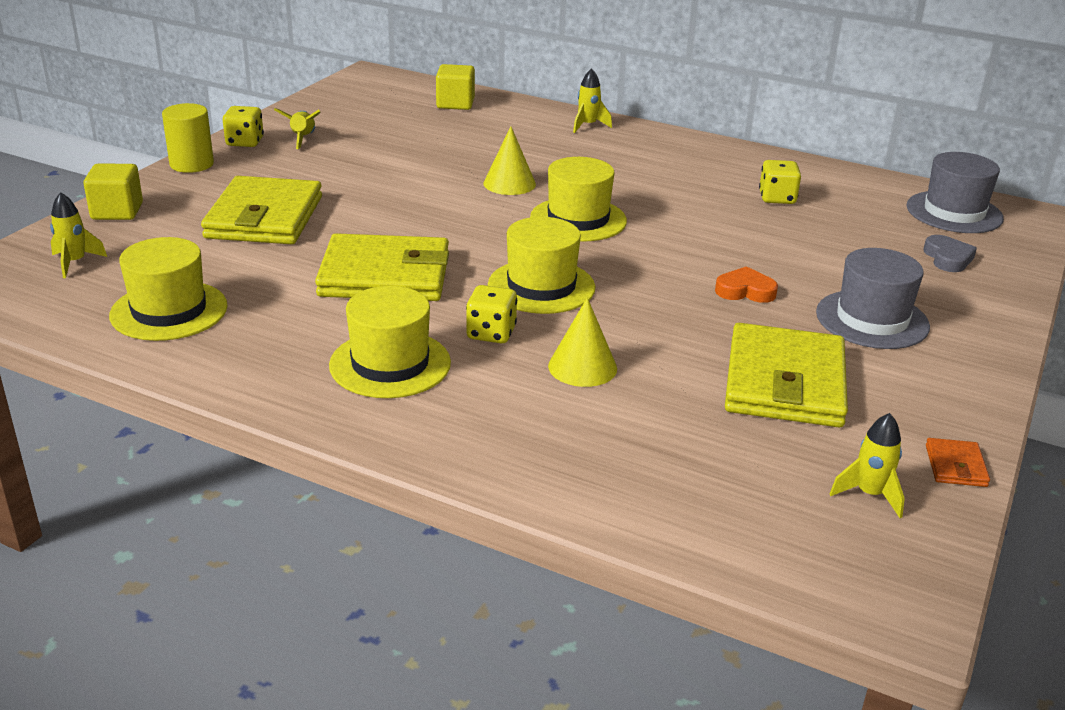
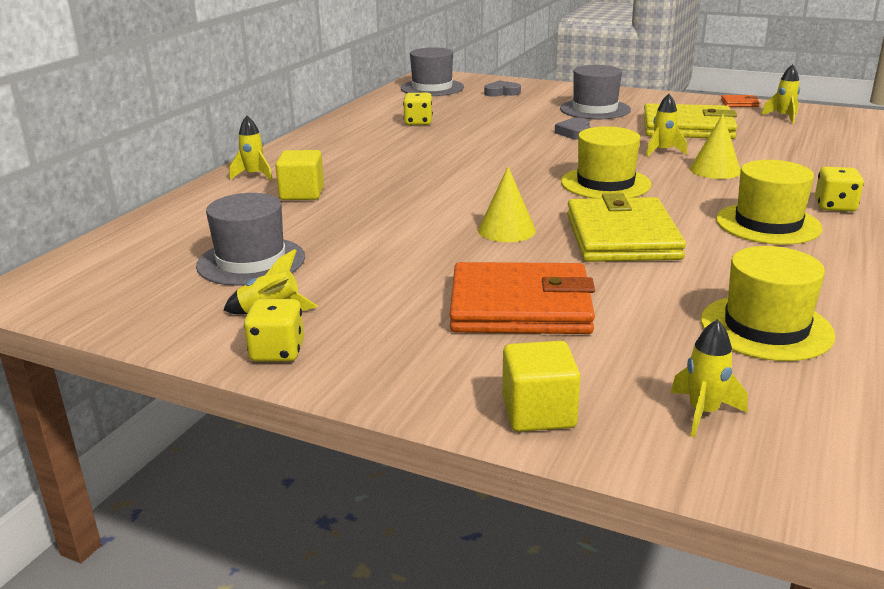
camera: 90 degrees left, 5 degrees down
(192, 164) = (361, 381): yellow cylinder -> none
(264, 217) = (520, 306): yellow wallet -> orange wallet
(391, 131) = (251, 261): none -> grey hat
(455, 104) = (167, 234): yellow cube -> yellow cube (302, 193)
(491, 333) = (692, 195): yellow dice -> yellow dice (835, 206)
(509, 183) = (403, 200): yellow cone -> yellow cone (506, 230)
(578, 219) = (476, 175): yellow hat -> none
(663, 342) = (662, 151): none -> yellow rocket
(745, 291) = (575, 133): orange heart -> grey heart

